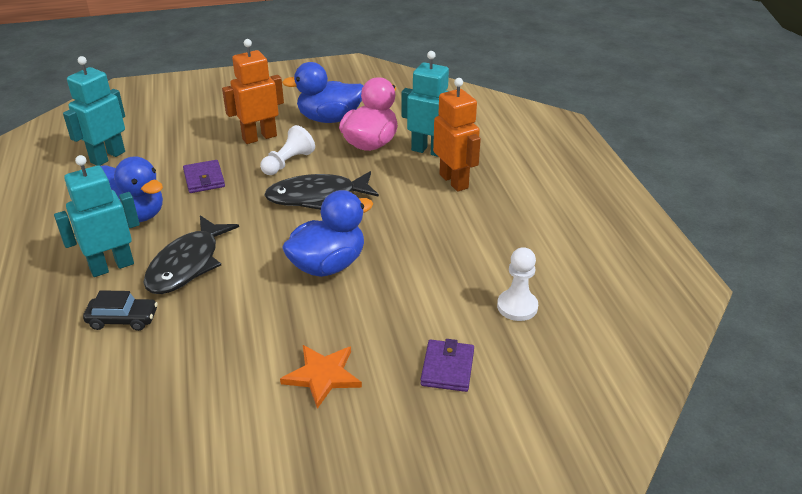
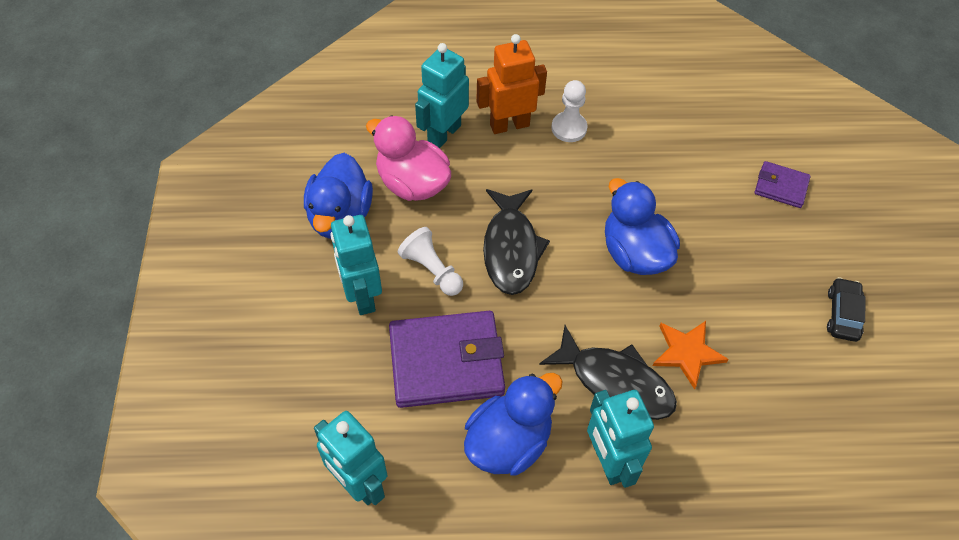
camera: 80 degrees left, 20 degrees up
(123, 319) = (700, 444): black car -> black car (842, 314)
(204, 179) = (446, 362): purple wallet -> purple wallet, size x1.98
(259, 137) = (362, 296): orange robot -> turquoise robot
(323, 376) = (786, 275): orange star -> orange star (687, 353)
(517, 306) = (709, 124): white pawn -> white pawn (569, 128)

